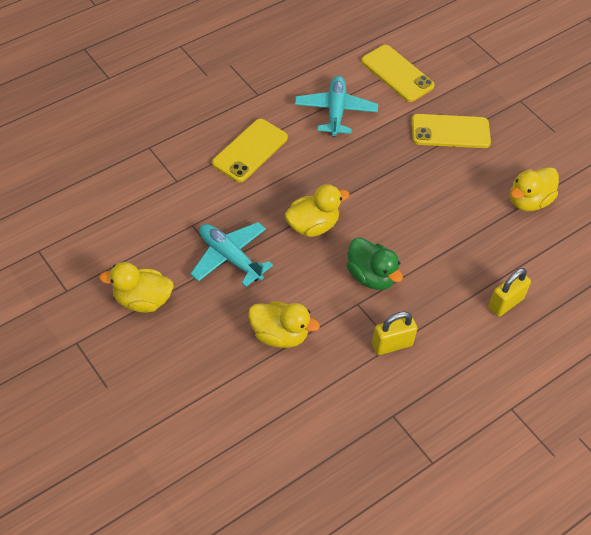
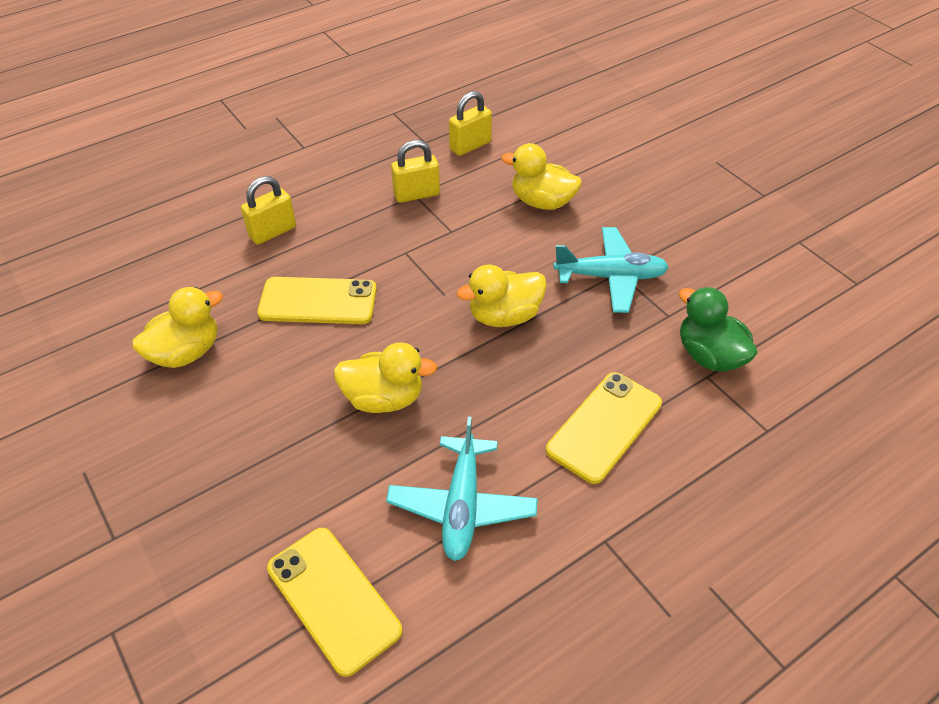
camera: 175 degrees left, 5 degrees down
(142, 300) = (706, 232): yellow duck -> yellow duck (384, 398)
(230, 257) = (610, 277): turquoise plane -> turquoise plane turned 45 degrees counterclockwise
(347, 409) = (470, 146): none -> yellow padlock
(371, 276) = (431, 258): green duck -> green duck (709, 355)
(450, 131) = (266, 468): yellow phone -> yellow phone (318, 301)

